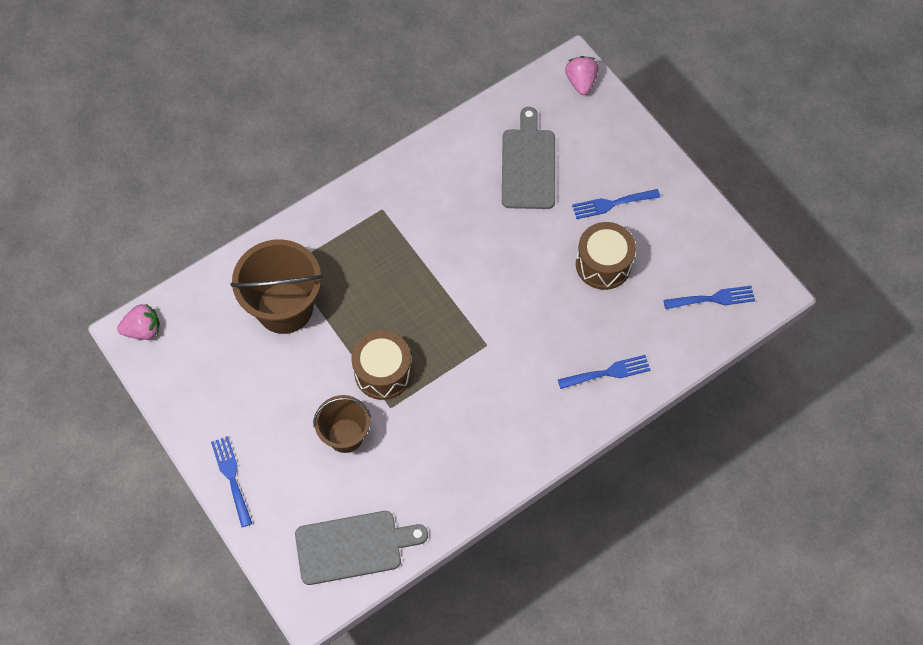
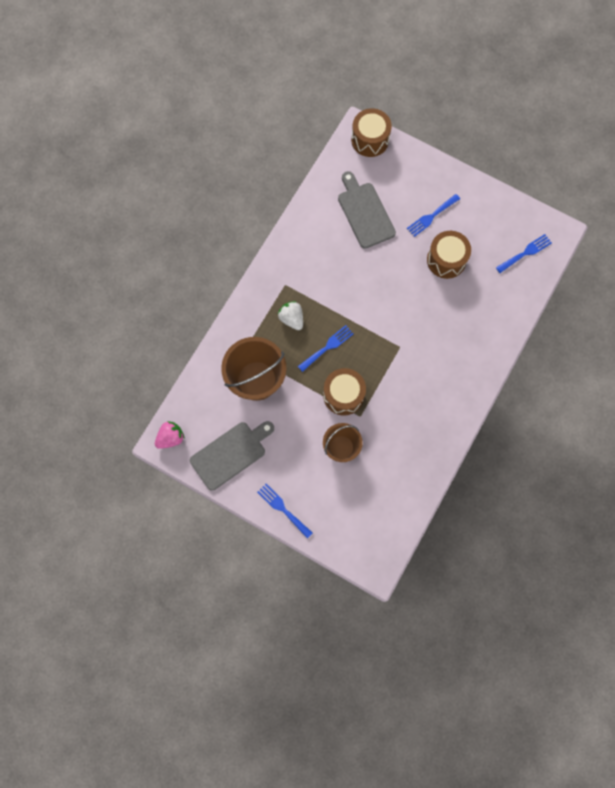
camera: 25 degrees left, 10 degrees up
(353, 547) = (384, 517): grey cutting board -> grey cutting board (231, 454)
(368, 253) = (292, 319): none -> white strawberry
(581, 82) = (370, 140): pink strawberry -> brown drum
(608, 372) = (485, 331): blue fork -> blue fork (327, 347)

